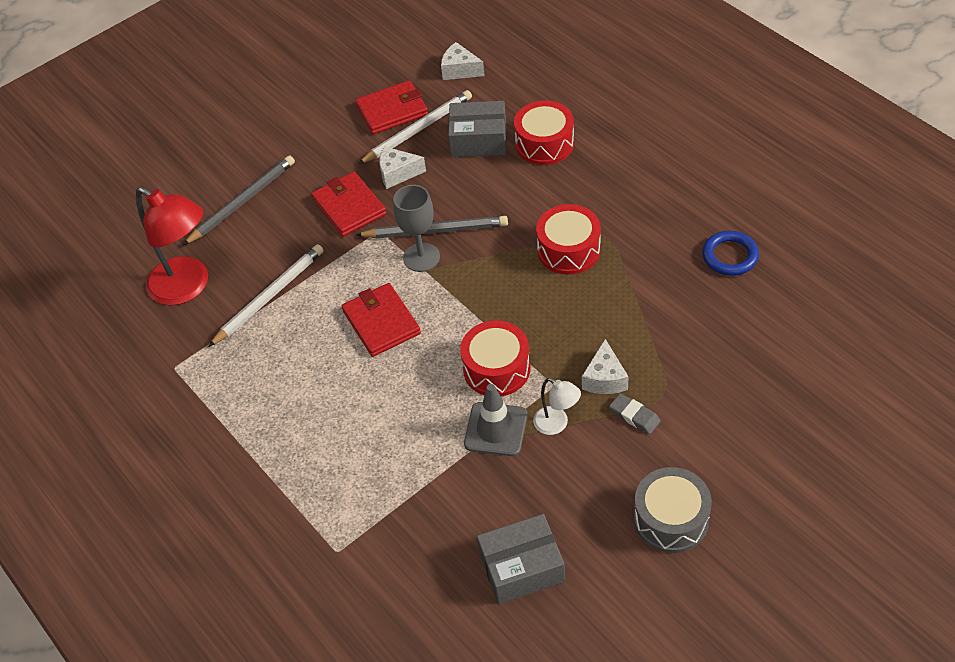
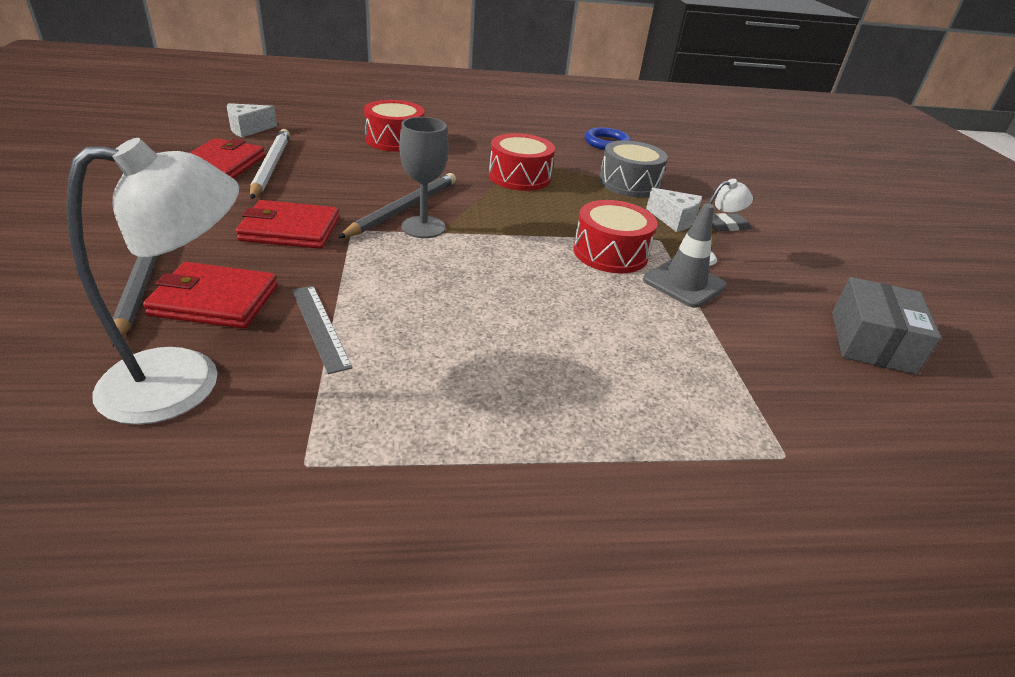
camera: 65 degrees left, 15 degrees down
(188, 287) = (186, 381): red lamp -> white lamp
(269, 296) = (320, 326): white pencil -> grey ruler
(381, 322) = (472, 279): red wallet -> red wallet (215, 300)
(397, 173) = (300, 194): white cheese -> none
(478, 140) = (338, 154): grey box -> none
(671, 519) = (848, 256): grey drum -> grey drum (629, 183)

